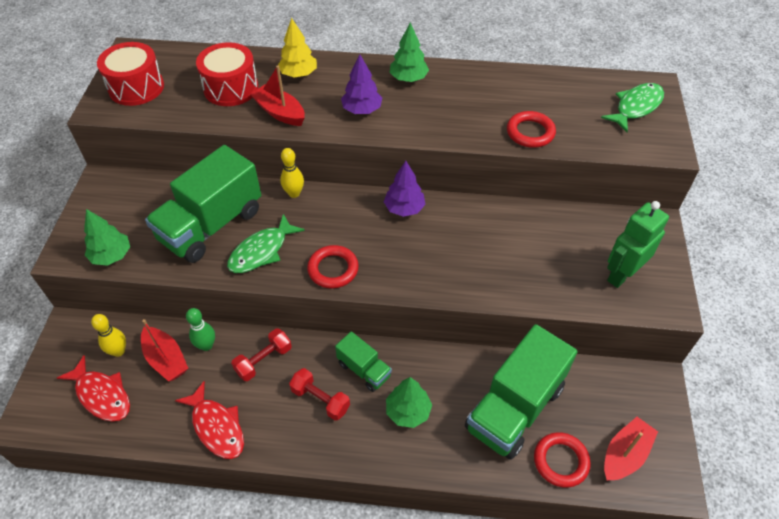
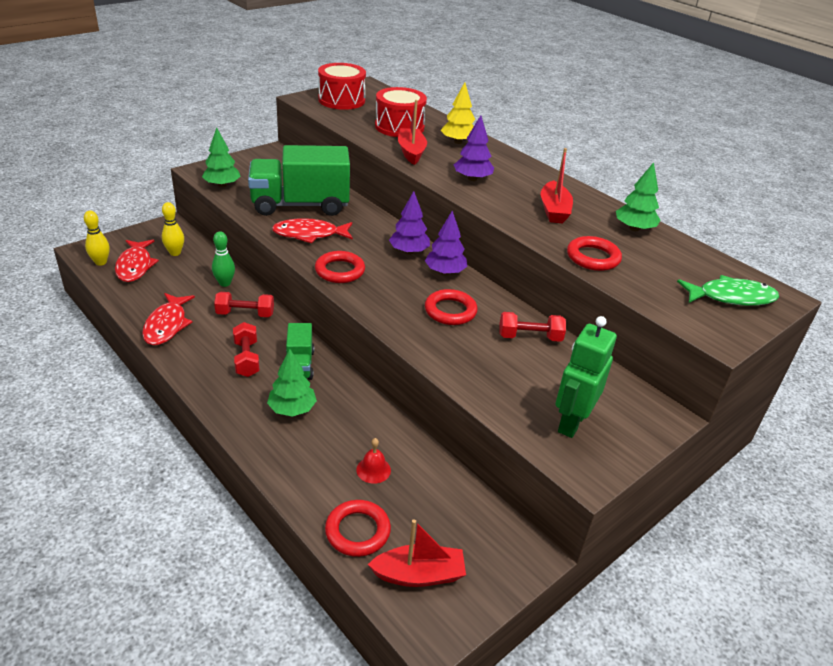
camera: 40 degrees right, 15 degrees down
(166, 359) = (192, 274): red boat -> red boat (554, 210)
(261, 251) = (309, 234): green fish -> red fish
(294, 193) = (378, 220): yellow bowling pin -> yellow bowling pin (101, 262)
(356, 208) = (409, 251): none -> purple tree
(408, 78) = (539, 182): green tree -> green tree (634, 228)
(452, 243) = (450, 311): none -> red ring
(514, 408) = (373, 470): green truck -> red bell
(523, 224) = (530, 337): none -> red dumbbell
(621, 274) = (571, 422): green robot -> green robot turned 60 degrees counterclockwise

